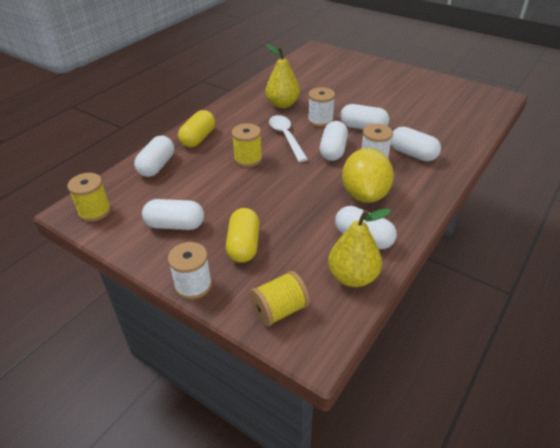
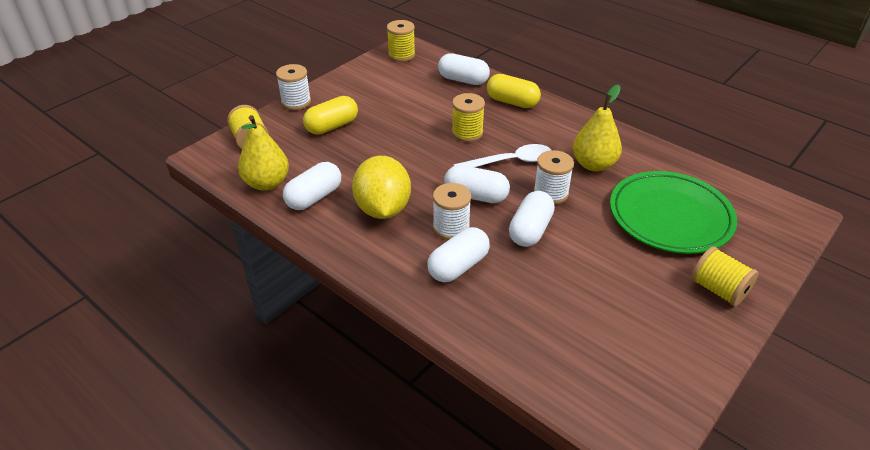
camera: 95 degrees right, 0 degrees up
(175, 225) = (371, 92): white capsule -> none
(244, 245) = (332, 126): yellow capsule -> yellow capsule turned 45 degrees counterclockwise
(330, 82) = (670, 216): none -> green plate
(365, 194) = (383, 209): yellow lemon -> yellow lemon turned 75 degrees clockwise
(387, 73) = (718, 289): none -> yellow spool

